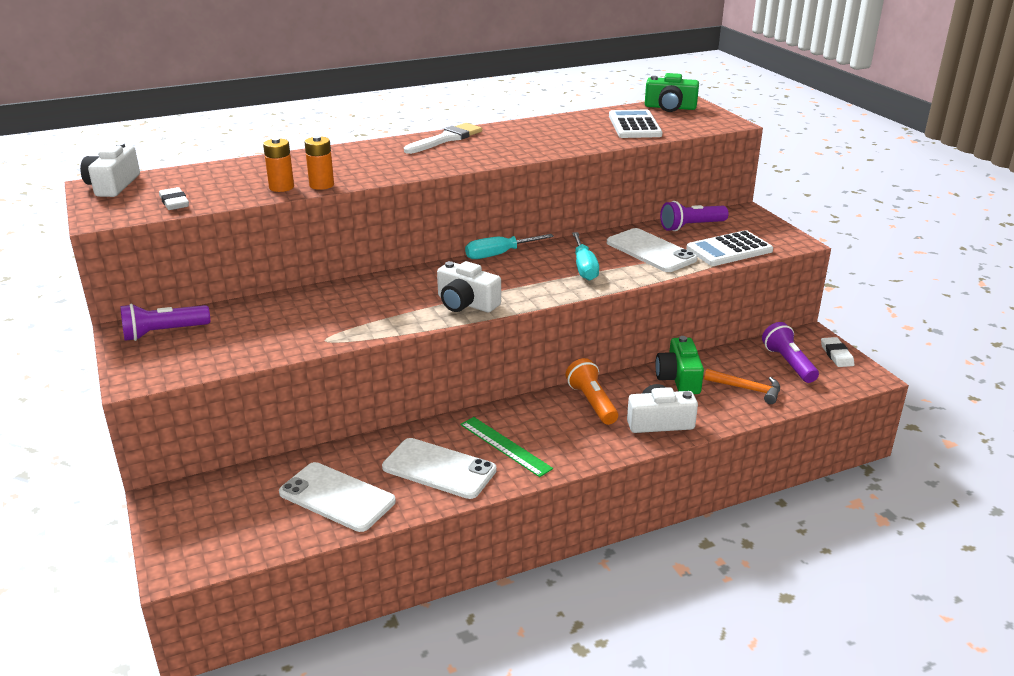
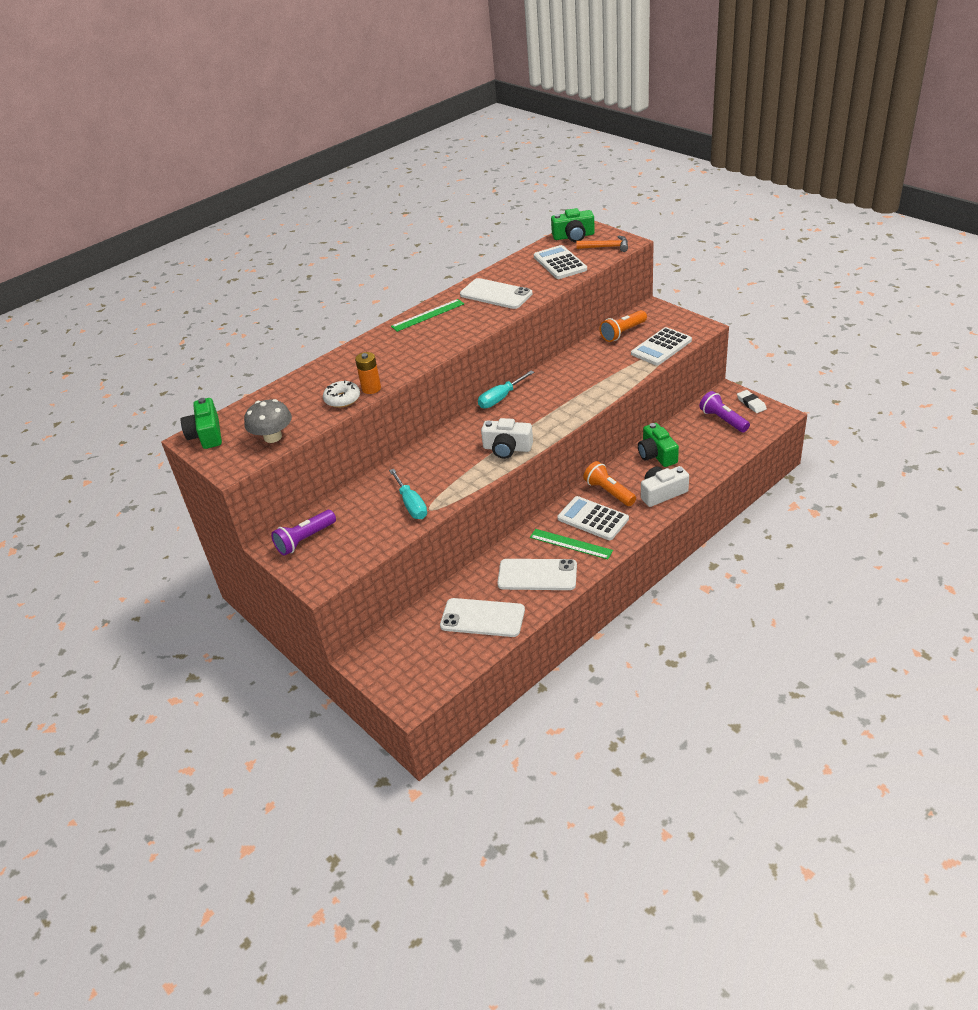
camera: 15 degrees left, 10 degrees up
(113, 185) = (206, 434): white camera -> green camera
(174, 202) = (273, 437): white eraser -> grey mushroom
(281, 187) = (342, 399): orange battery -> white donut
(446, 139) = (428, 315): white brush -> green ruler
(552, 426) = (593, 519): none -> white calculator
(584, 267) = (570, 392): turquoise screwdriver -> turquoise screwdriver (411, 504)
(651, 251) = (607, 364): white phone -> white phone (496, 294)
(691, 226) = (623, 333): purple flashlight -> orange flashlight
(747, 389) = (706, 449): orange hammer -> orange hammer (606, 247)

